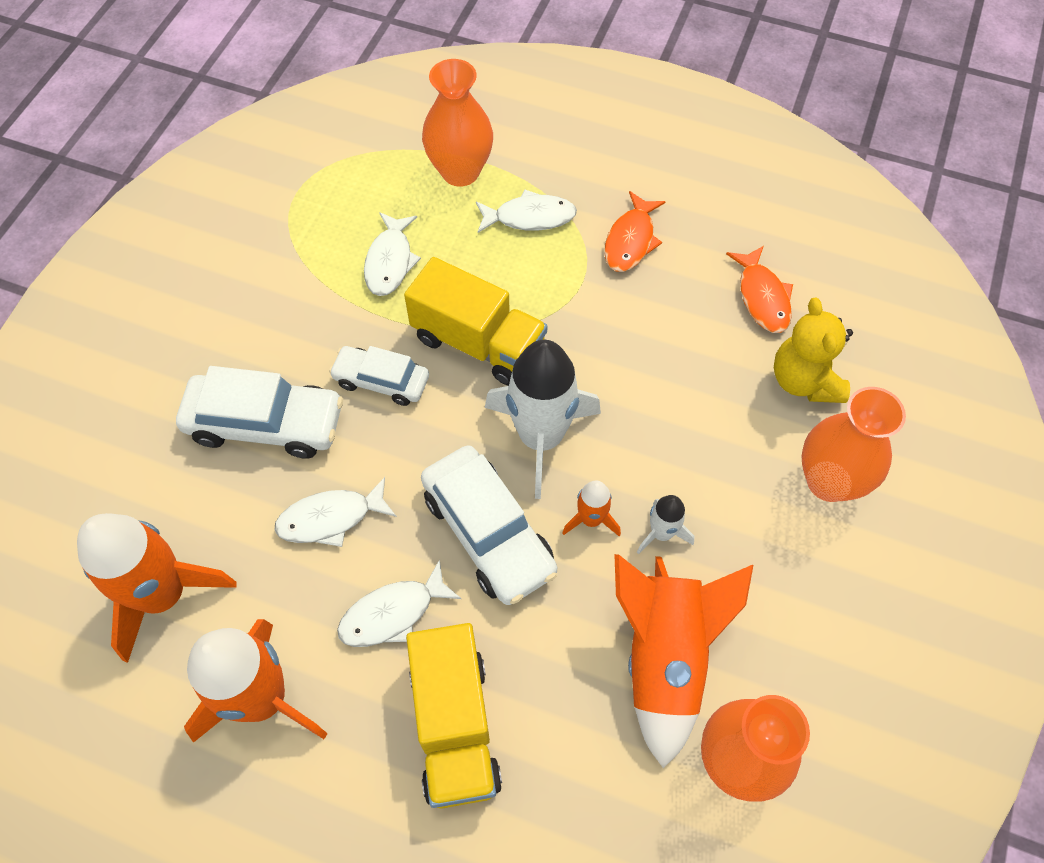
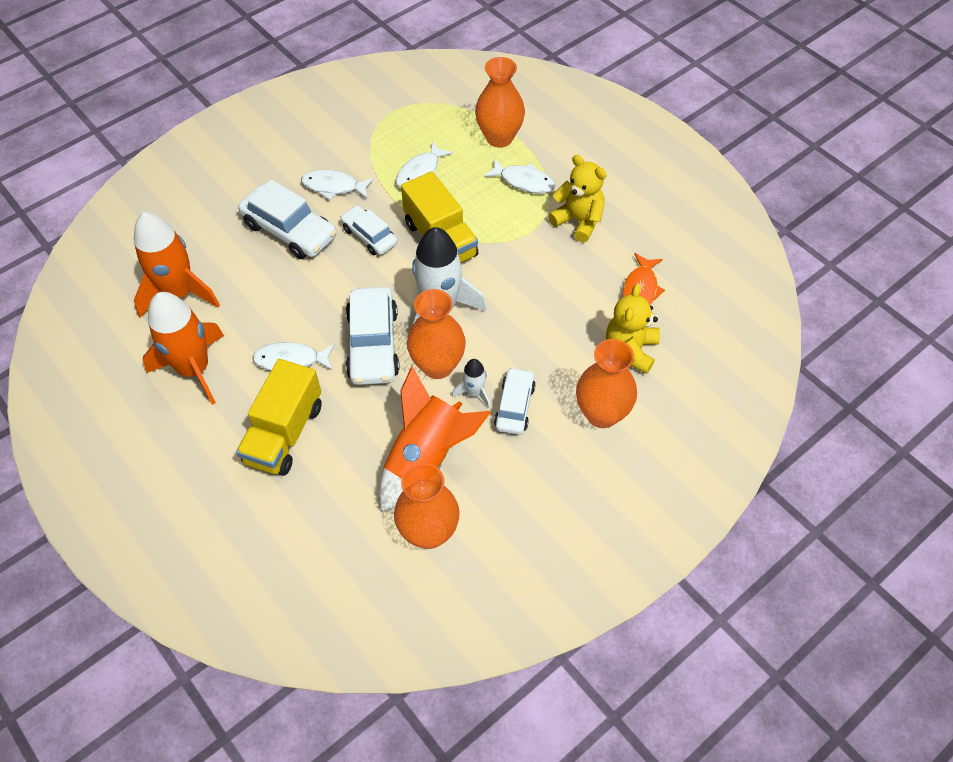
camera: 30 degrees right, 5 degrees down
(330, 518) = (291, 296): white fish -> white fish (334, 187)
(591, 519) = (438, 365): orange rocket -> orange vase
(631, 240) = (578, 221): orange fish -> yellow teddy bear
(722, 525) = (514, 406): none -> white car

